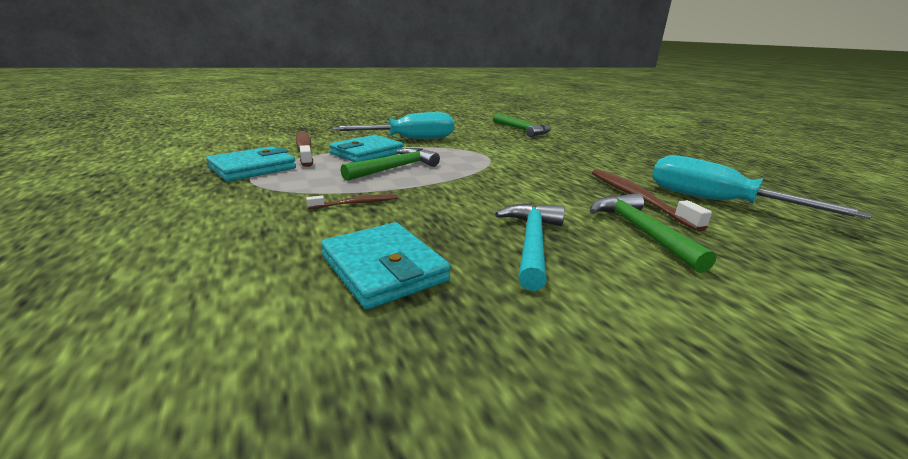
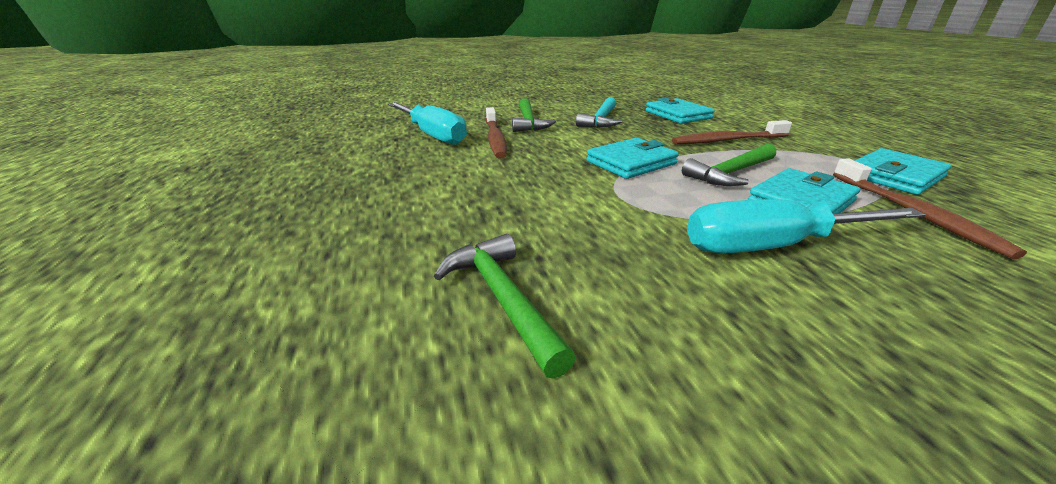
camera: 170 degrees left, 5 degrees up
(356, 203) = (727, 140): brown toothbrush -> brown toothbrush, size x1.85
(478, 175) = (631, 163): none -> turquoise wallet

